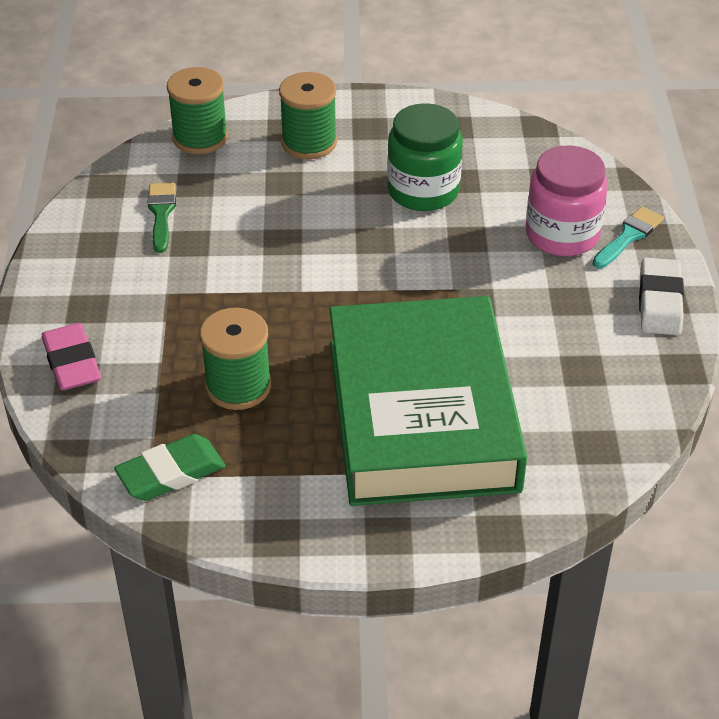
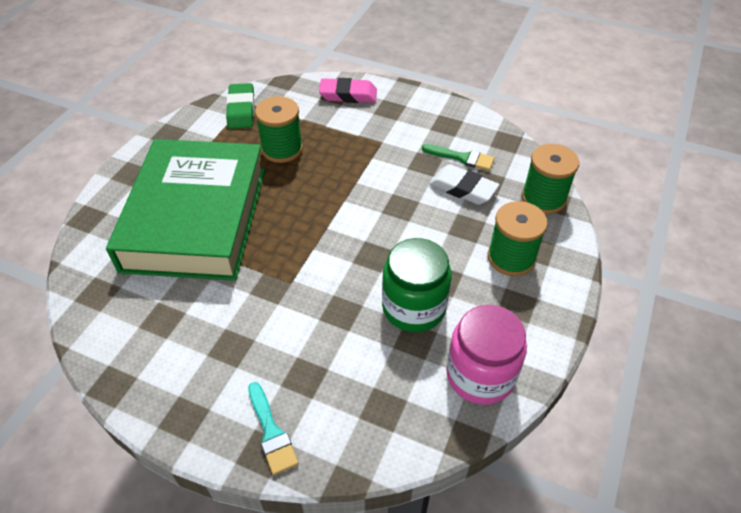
camera: 115 degrees right, 5 degrees up
(422, 414) = (196, 218): green book -> green book turned 75 degrees clockwise
(562, 234) = (305, 380): pink jar -> pink jar (480, 375)
(660, 302) = (183, 410): white eraser -> white eraser (463, 188)

